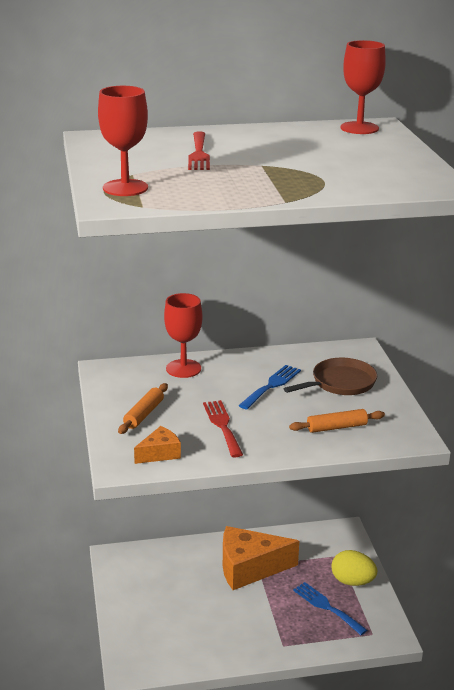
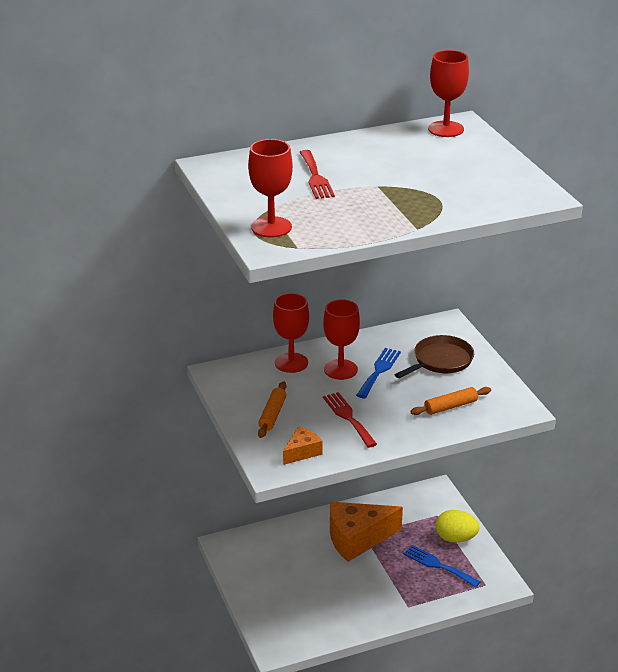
camera: 10 degrees left, 5 degrees up
(232, 380) = (340, 369): none -> red goblet

